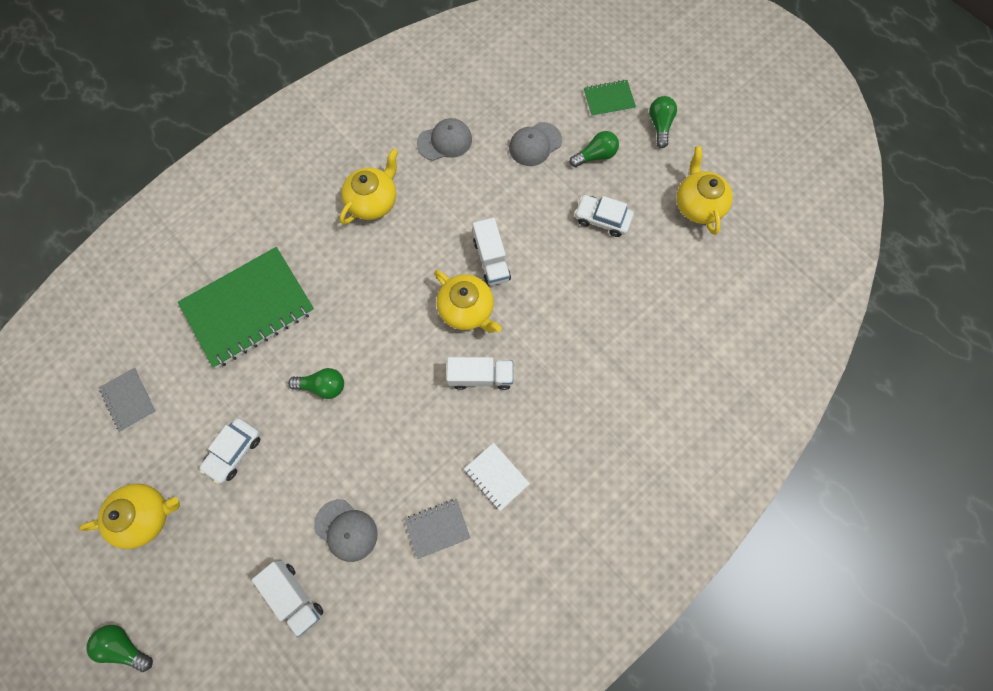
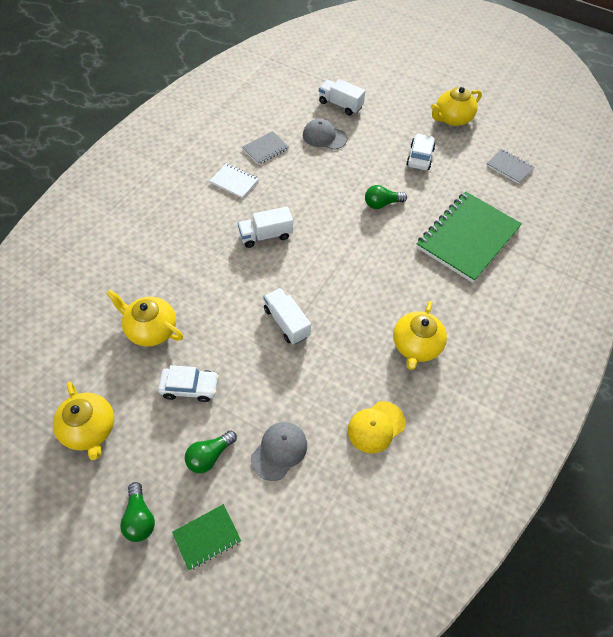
camera: 160 degrees right, 15 degrees down
(125, 646) = (422, 70): green light bulb -> none
(444, 141) = (376, 427): grey cap -> yellow cap
(467, 309) = (293, 278): yellow teapot -> yellow teapot (151, 329)

